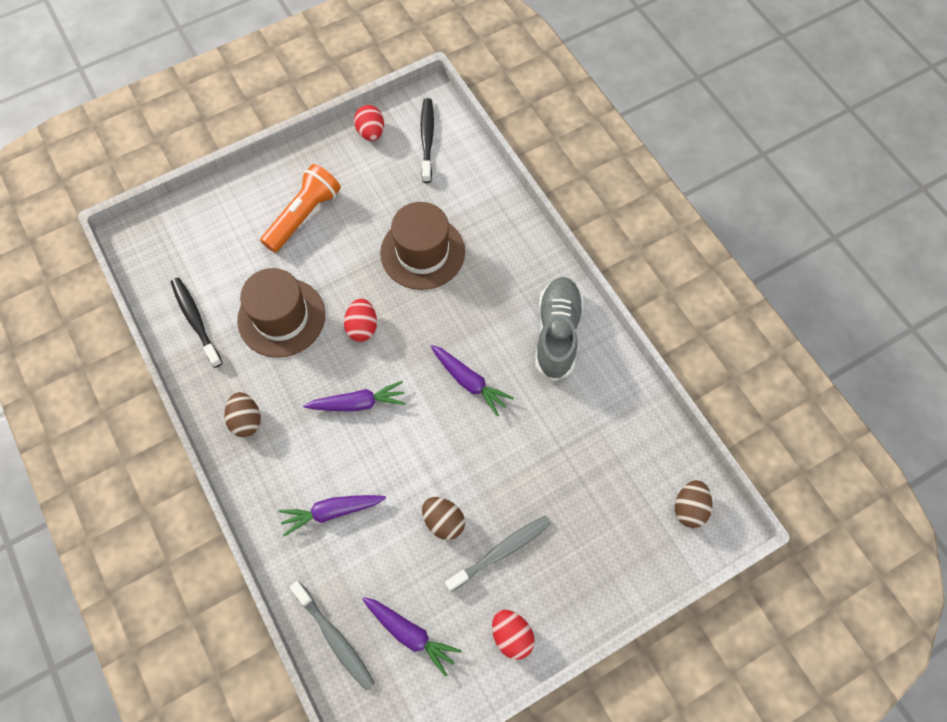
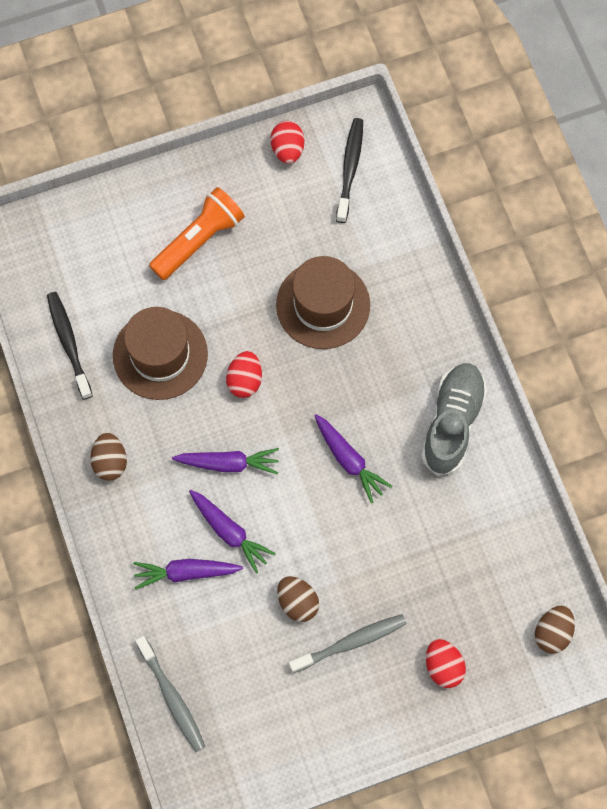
camera: 10 degrees right, 5 degrees up
(410, 634) = (246, 706): purple carrot -> purple carrot (229, 532)
(511, 636) = (346, 726): red egg -> red egg (443, 666)

